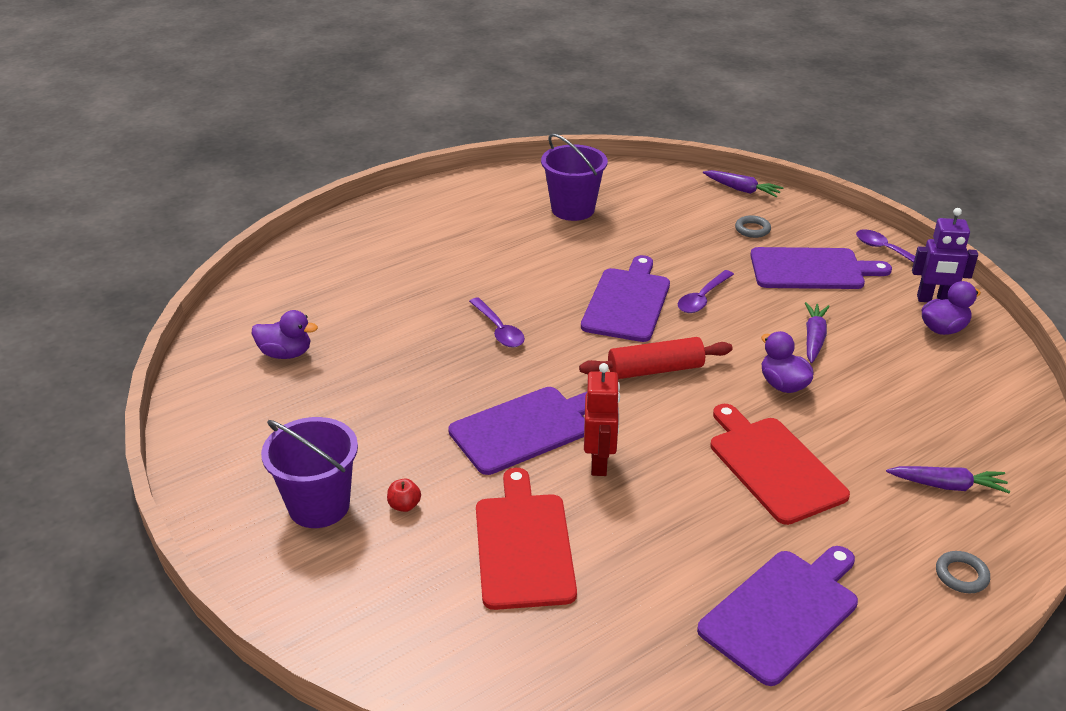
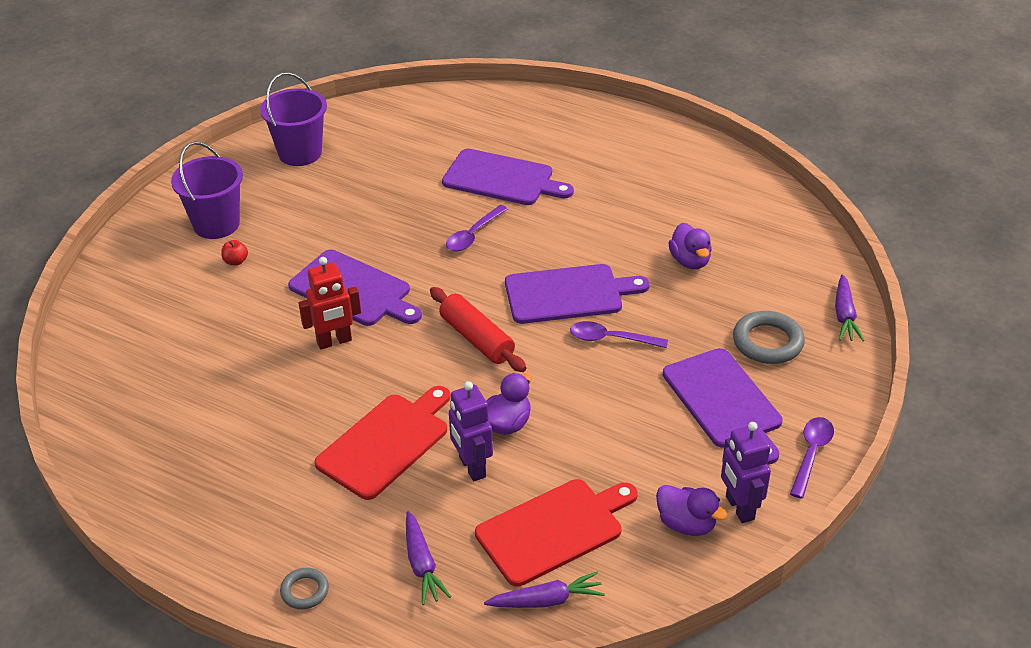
camera: 65 degrees right, 5 degrees up
(286, 354) = (370, 145): purple duck -> purple duck (690, 261)
(524, 545) = (223, 331): red cutting board -> red cutting board (554, 530)
(573, 209) = (699, 216): purple bucket -> purple bucket (300, 153)
(752, 229) = (767, 342): grey ring -> grey ring, size x1.74
(783, 612) = (213, 486): purple cutting board -> purple cutting board (502, 179)
(814, 338) = (598, 429): purple carrot -> purple carrot (546, 600)
(831, 421) = (472, 467): none -> purple robot

